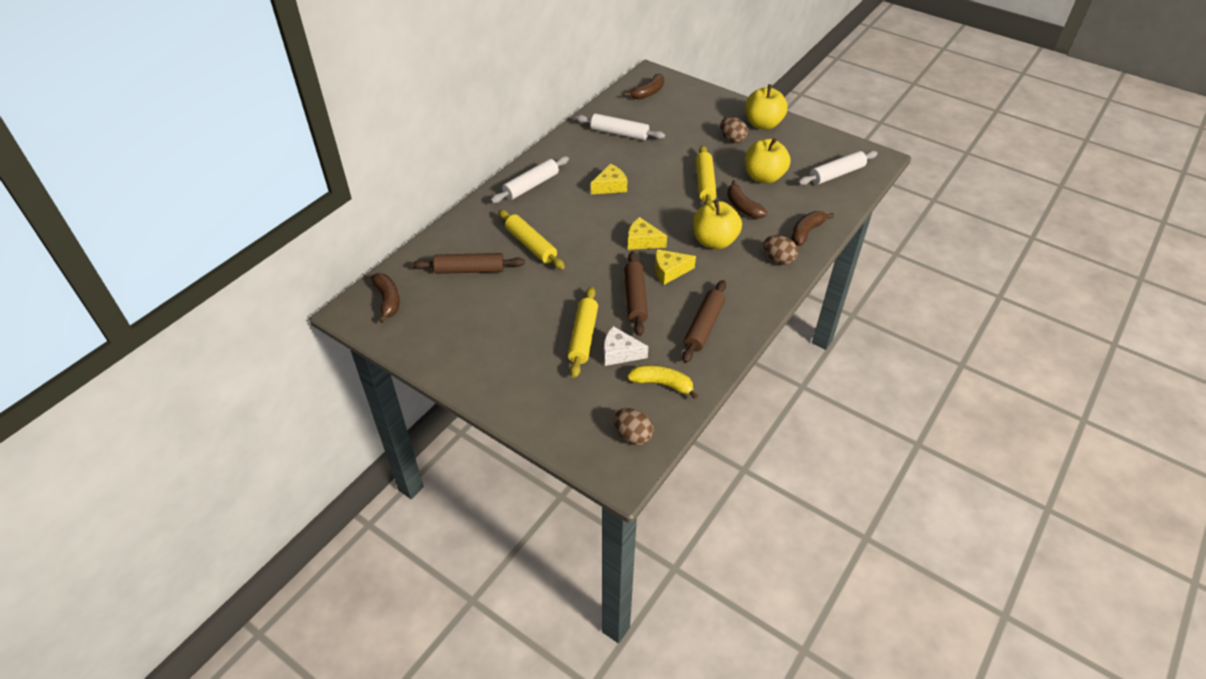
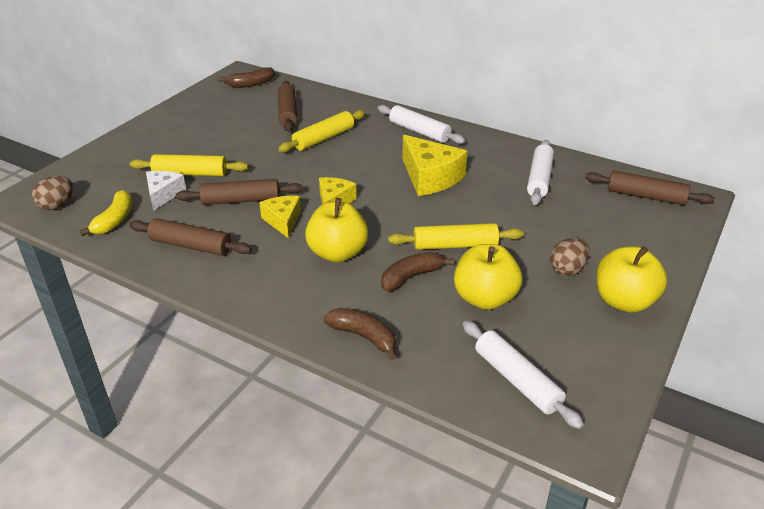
camera: 85 degrees right, 10 degrees down
(610, 186) = (430, 177): yellow cheese -> yellow cheese, size x1.64
(648, 93) = (645, 196): brown banana -> brown rolling pin
(778, 259) = (304, 307): brown egg -> none

